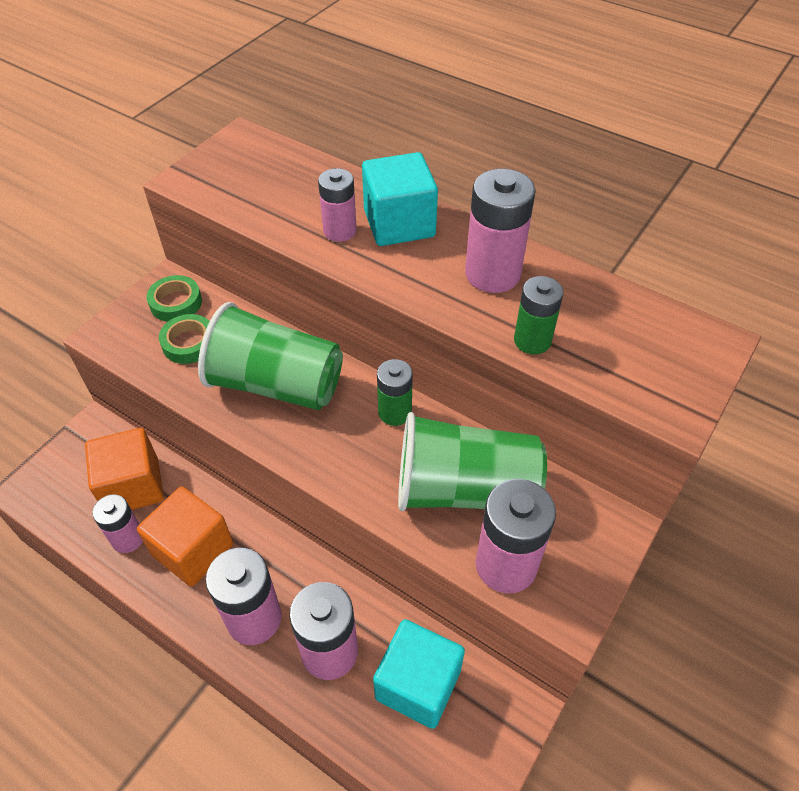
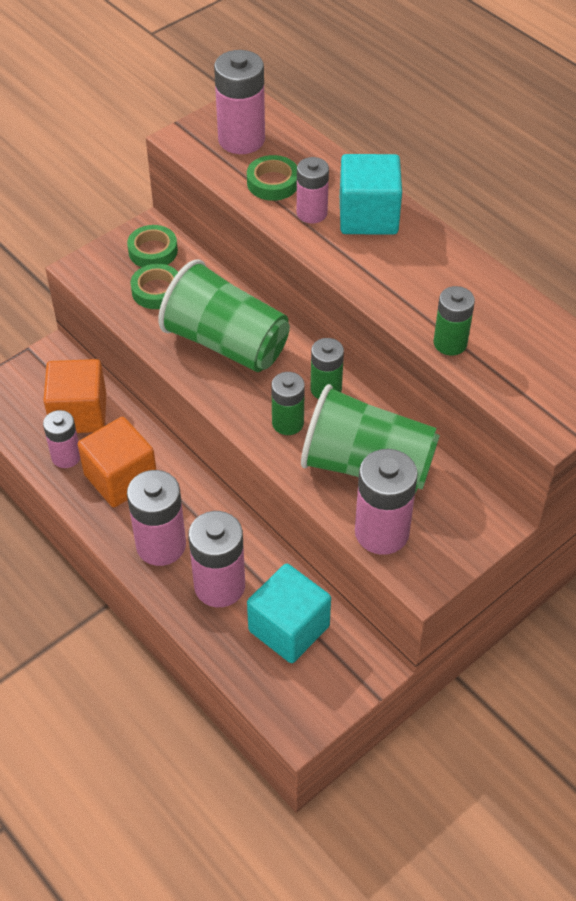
camera: 15 degrees right, 0 degrees up
(290, 208) = (273, 183): none -> green tape
(366, 459) = (288, 423): none -> green battery
(492, 274) = (437, 278): pink battery -> pink battery (241, 139)

